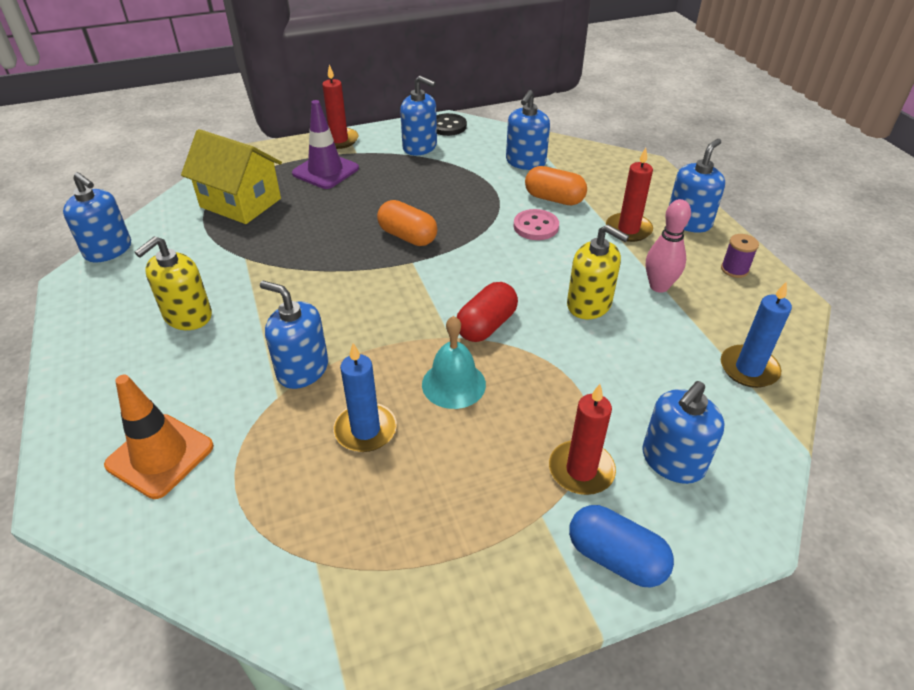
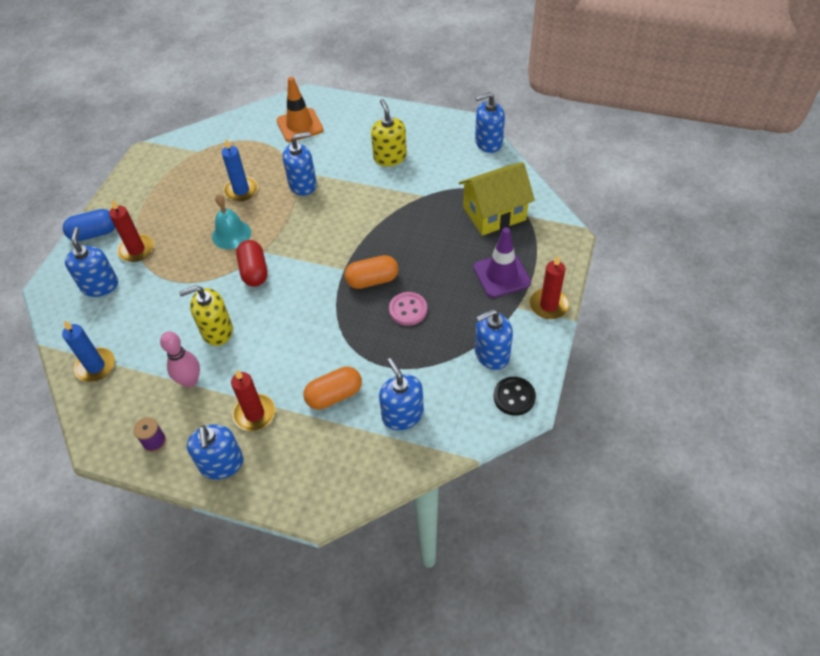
camera: 130 degrees right, 10 degrees up
(536, 226) = (314, 358): pink button -> pink button (408, 310)

